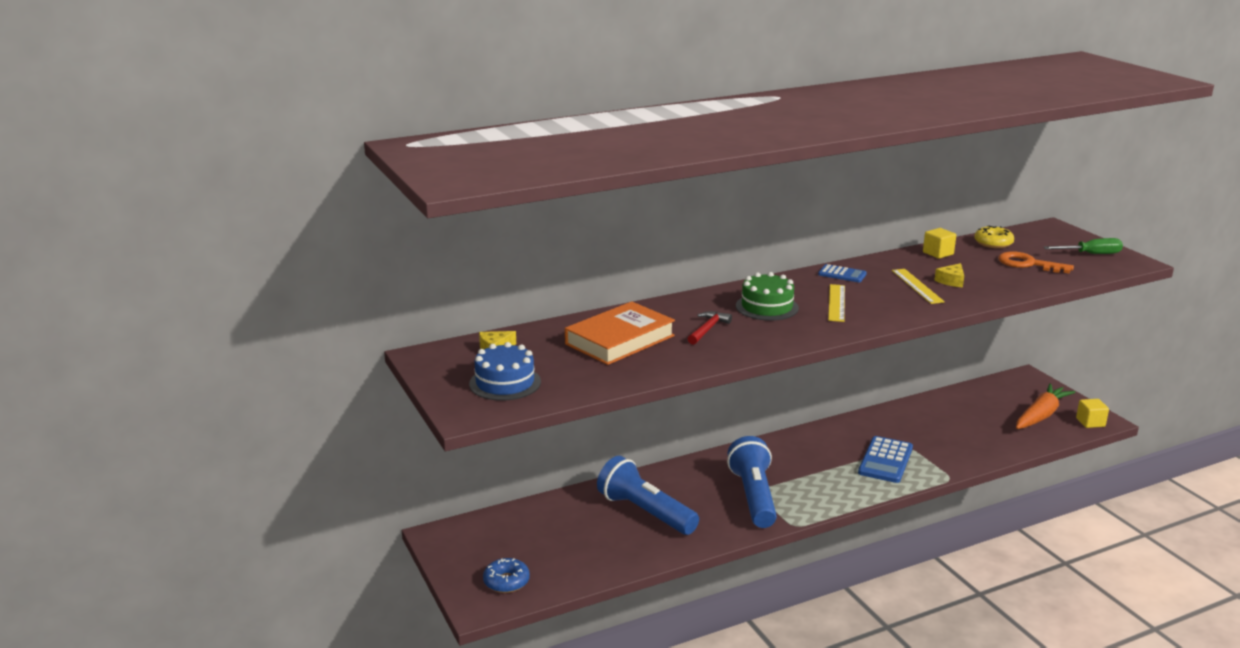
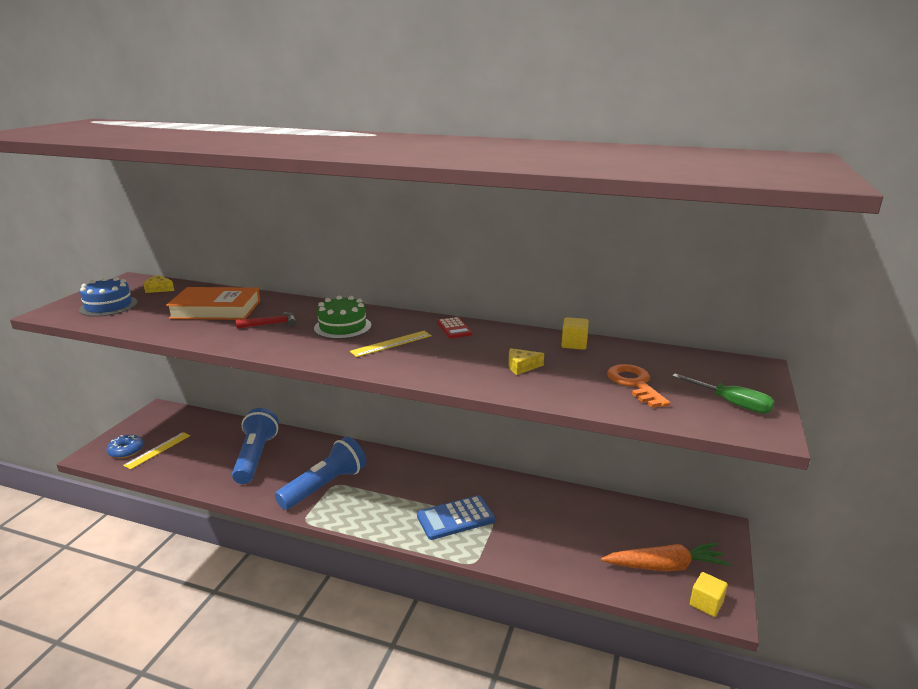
camera: 45 degrees right, 0 degrees up
(842, 274) = (454, 328): blue calculator -> red calculator
(917, 286) = (483, 358): yellow ruler -> yellow ruler (158, 450)
(993, 243) = (650, 356): yellow donut -> none

